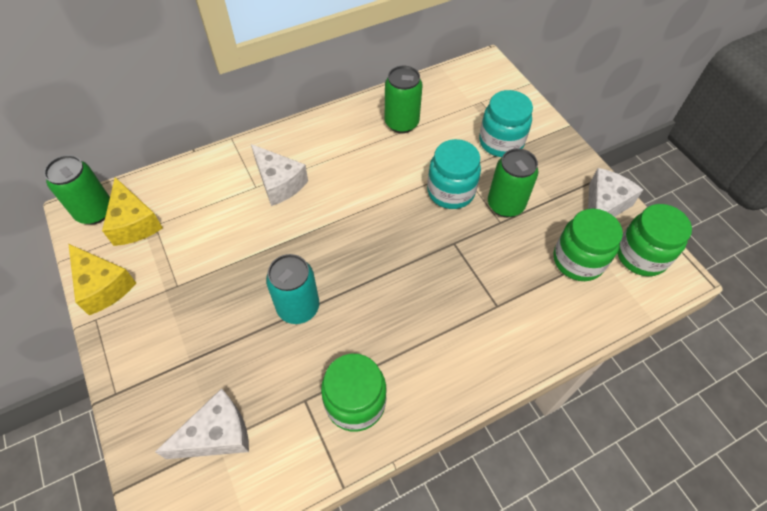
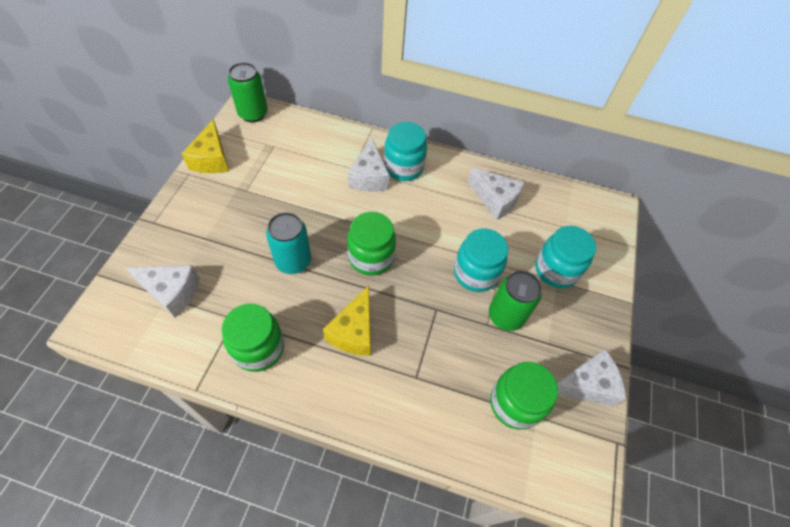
camera: 40 degrees right, 0 degrees up
(134, 223) = (264, 136): yellow cheese -> yellow cheese (354, 331)
(299, 153) = (403, 167): none -> turquoise jar
(401, 123) = (495, 200): green can -> white cheese
(641, 256) = (573, 448): green jar -> green jar (371, 257)

